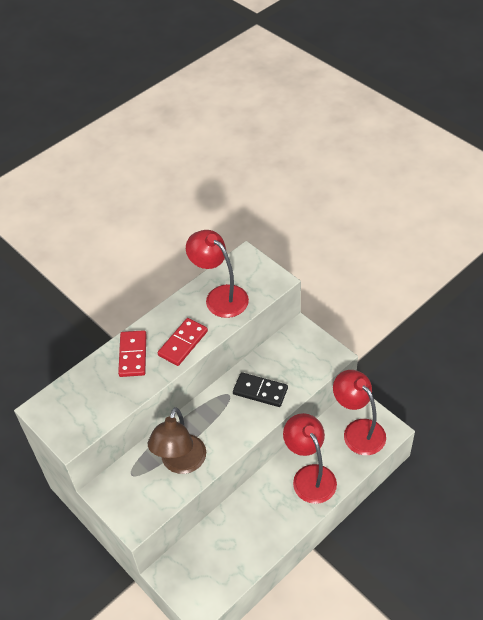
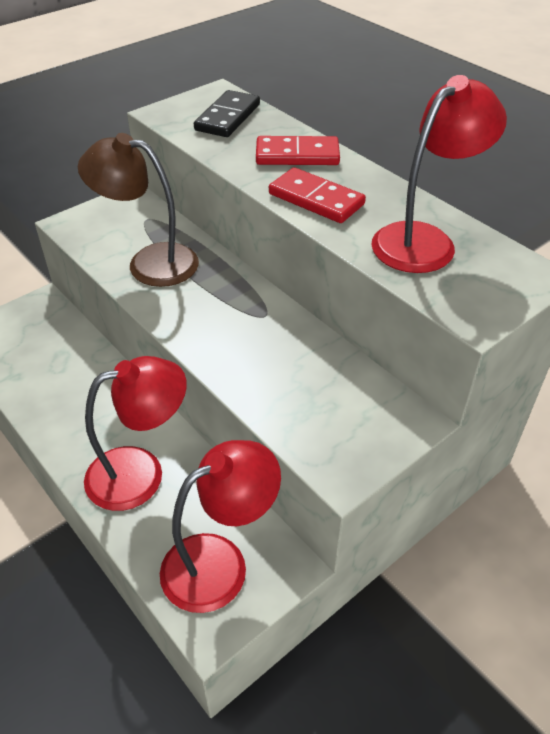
camera: 90 degrees right, 5 degrees down
(260, 391) = (266, 353): black domino -> black domino (227, 117)

